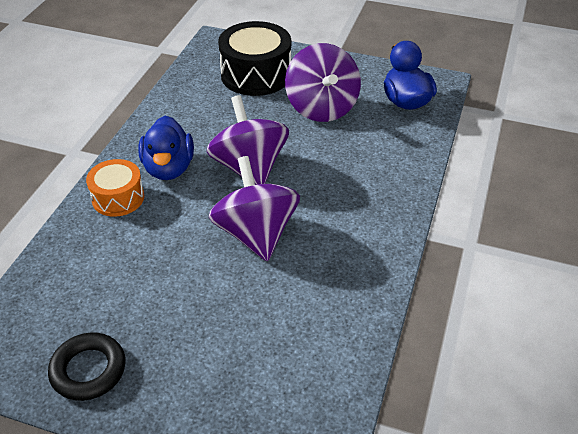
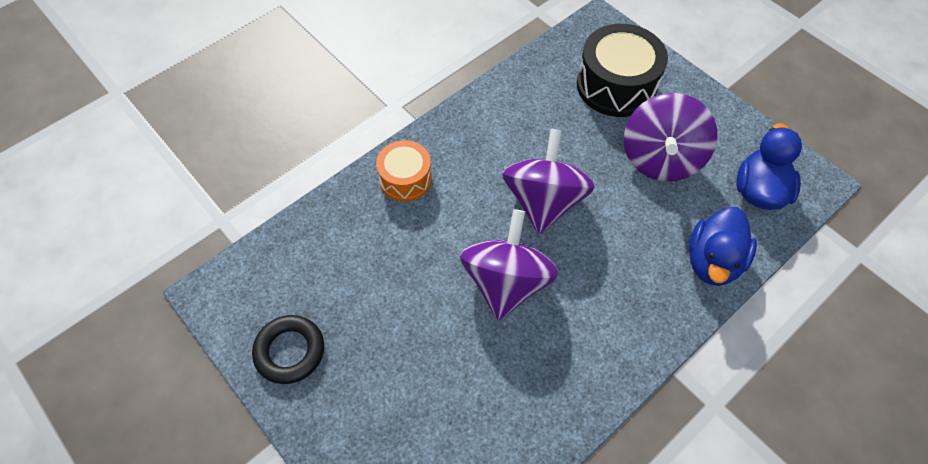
camera: 30 degrees right, 15 degrees up
(169, 168) = (468, 166): blue duck -> blue duck (713, 261)

